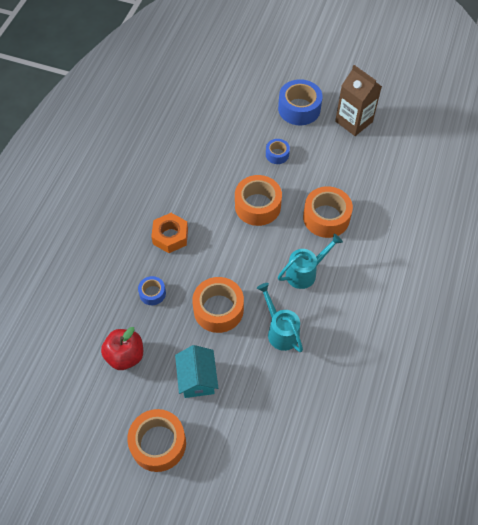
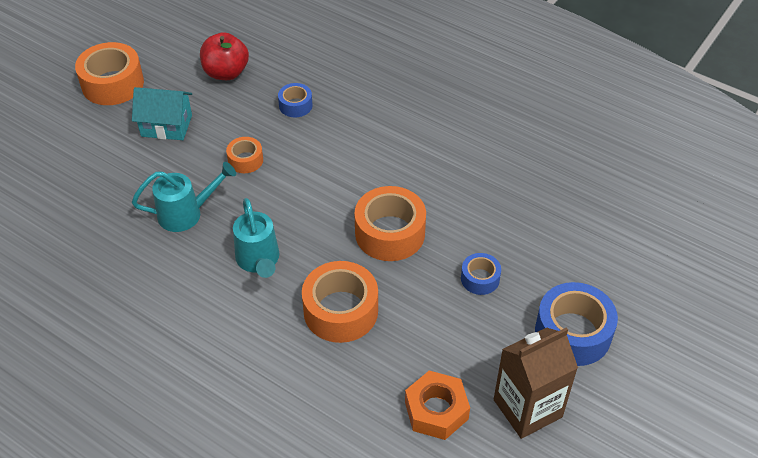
camera: 105 degrees right, 10 degrees down
(170, 236) = (372, 134): orange nut -> orange nut (436, 410)
(218, 309) = (245, 160): orange tape -> orange tape, size x0.53

